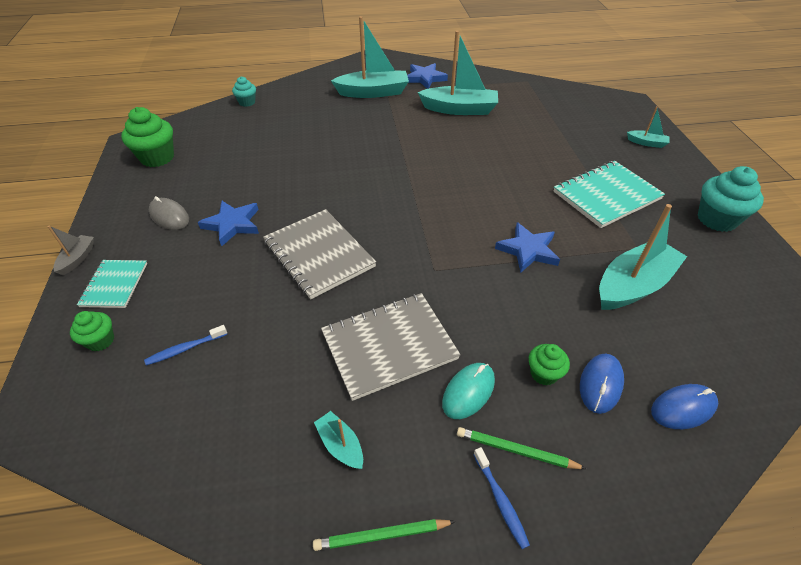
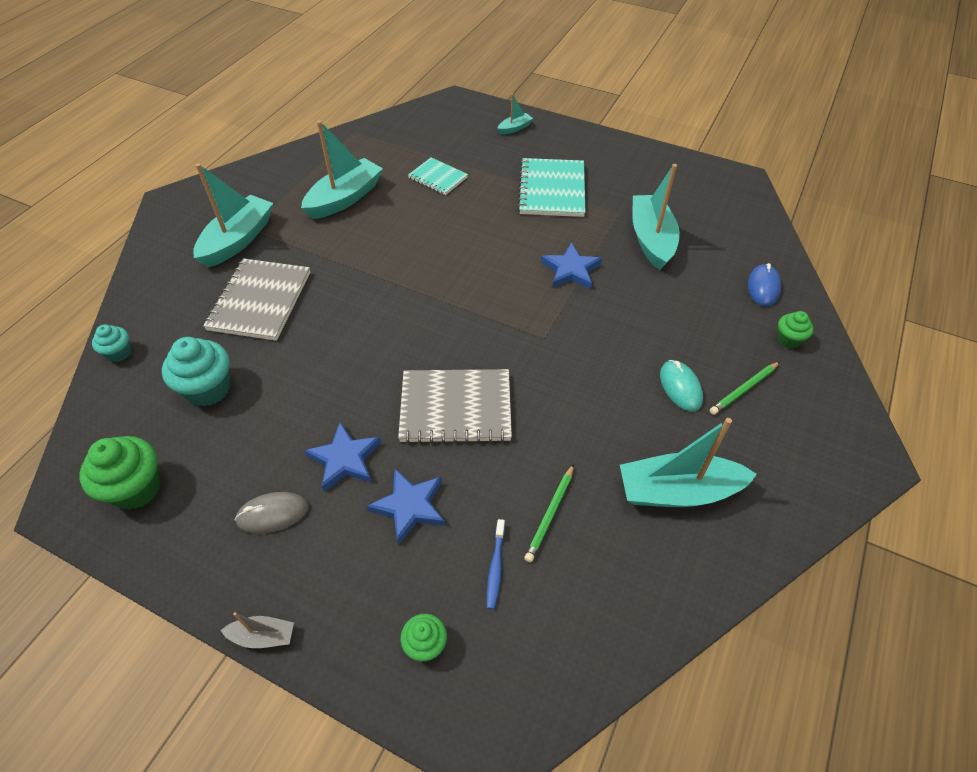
camera: 55 degrees left, 5 degrees up
(77, 259) = (263, 636): grey boat -> grey boat turned 135 degrees clockwise
(114, 285) = (346, 607): turquoise notebook -> turquoise notebook (438, 177)
(340, 445) = (678, 491): turquoise boat -> turquoise boat, size x2.13
(382, 535) = (765, 501): green pencil -> green pencil (550, 514)
(389, 346) = (603, 412): grey notebook -> grey notebook (260, 301)
(425, 78) = (262, 190): blue star -> blue star (410, 506)
(500, 500) = (775, 420): blue toothbrush -> none
(544, 374) = (693, 336): green cupcake -> green cupcake (788, 339)
(600, 384) = (721, 313): blue mouse -> none
(716, 219) = (626, 157): turquoise cupcake -> turquoise cupcake (208, 389)

